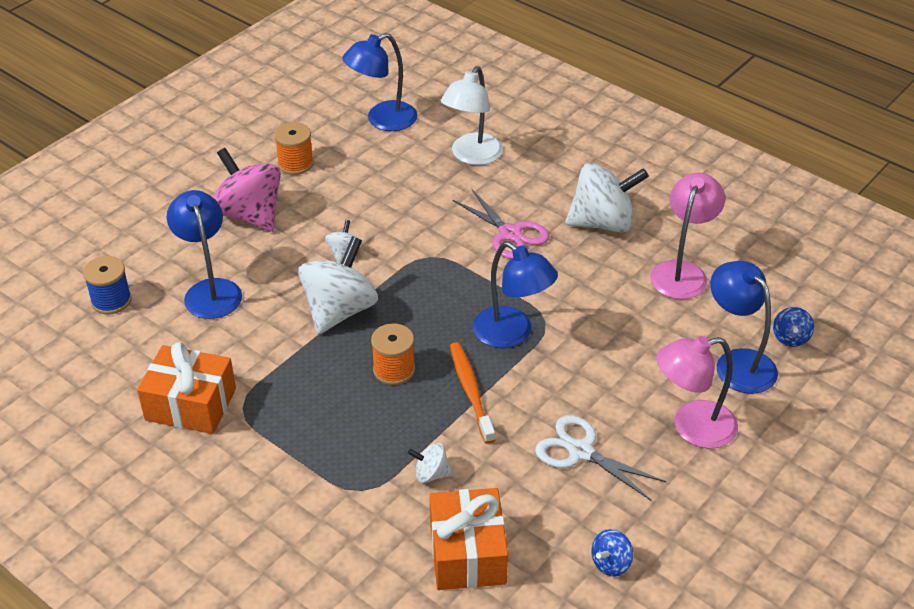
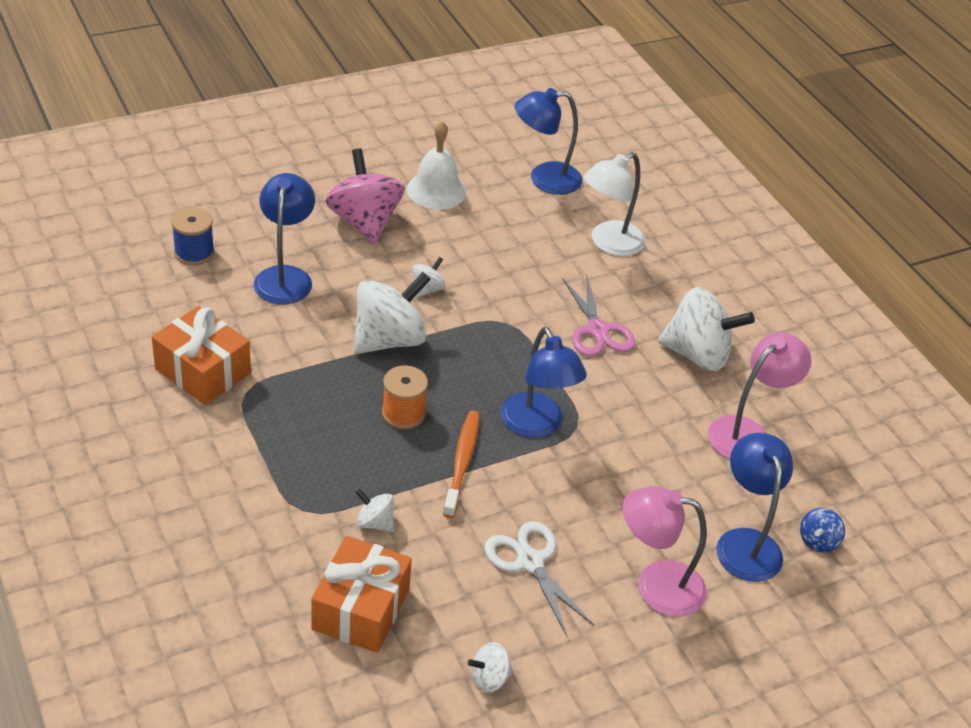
camera: 20 degrees right, 0 degrees up
(295, 164) = (436, 190): orange spool -> white bell
(611, 563) = (489, 678): blue spinning top -> white spinning top

